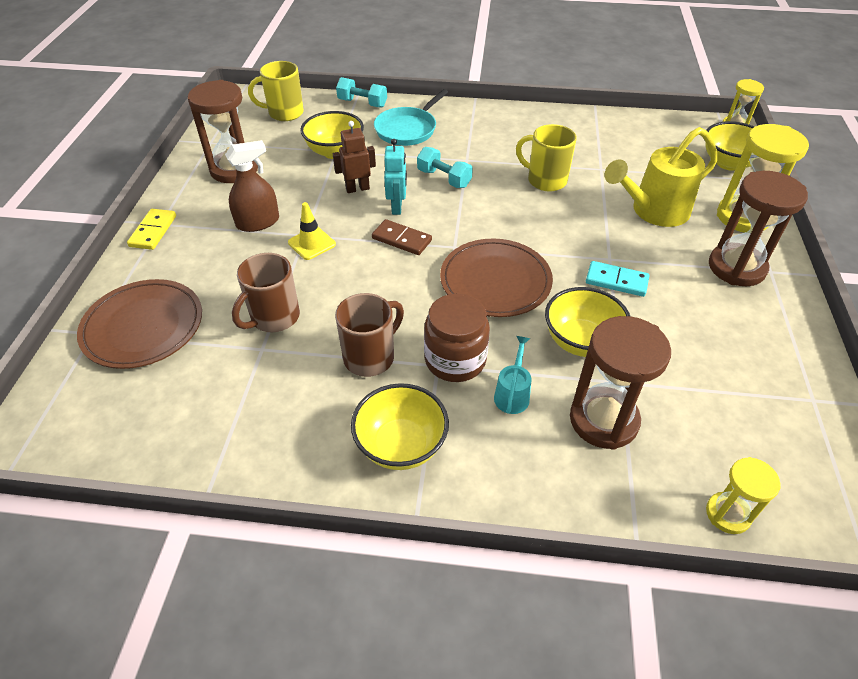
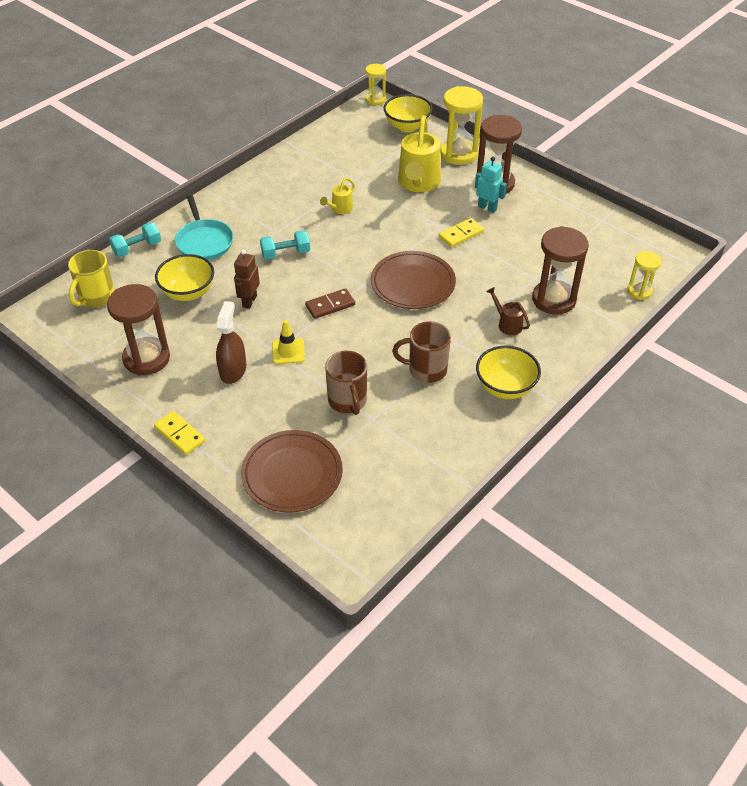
camera: 55 degrees left, 0 degrees up
(370, 357) = (426, 370): brown mug -> brown mug turned 75 degrees counterclockwise
(397, 207) = (293, 291): turquoise robot -> turquoise robot (487, 207)
(455, 360) = (461, 334): brown jar -> none
(512, 394) = (507, 324): turquoise watering can -> brown watering can
(545, 180) = (340, 209): yellow mug -> yellow watering can
(581, 341) = (493, 276): yellow bowl -> none
(616, 281) = (461, 234): turquoise domino -> yellow domino

